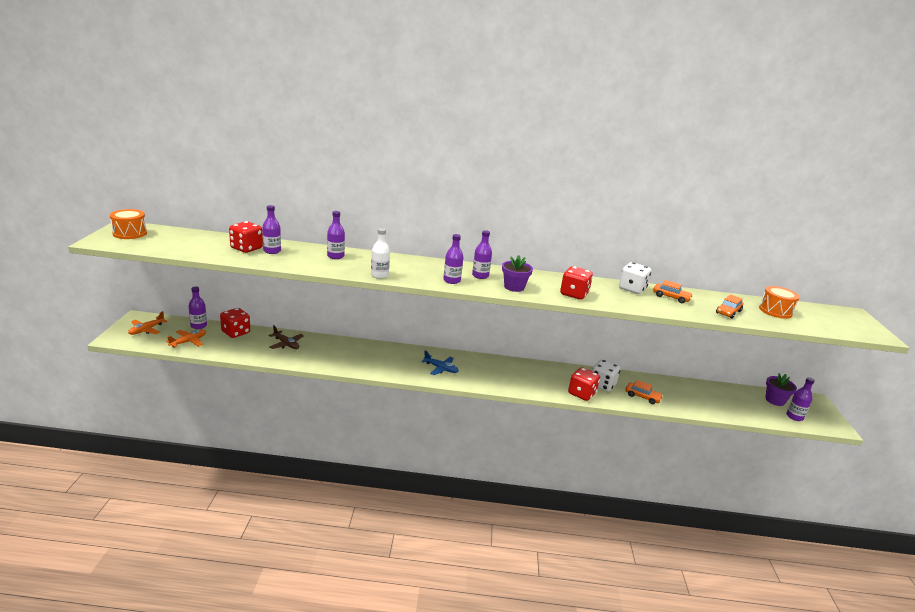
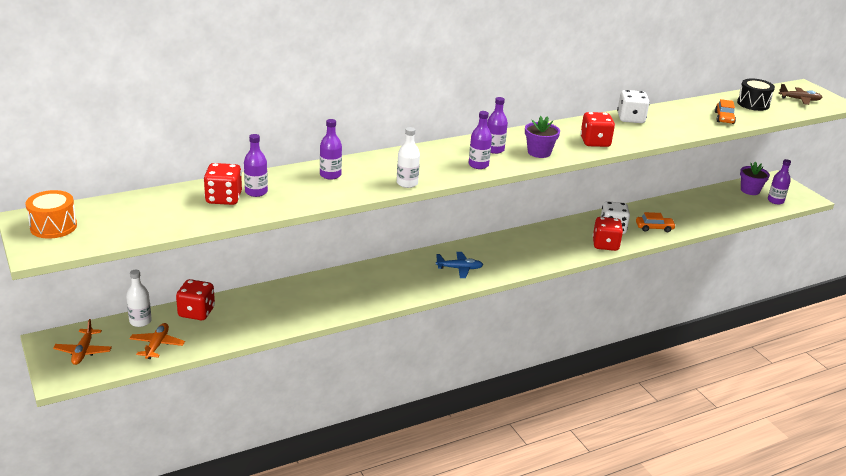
camera: 30 degrees left, 5 degrees up
(198, 326) = (140, 321): purple bottle -> white bottle
(286, 344) = (272, 304): brown plane -> brown plane (799, 100)
(671, 297) = (668, 117): orange car -> none
(775, 311) = (753, 104): orange drum -> black drum

